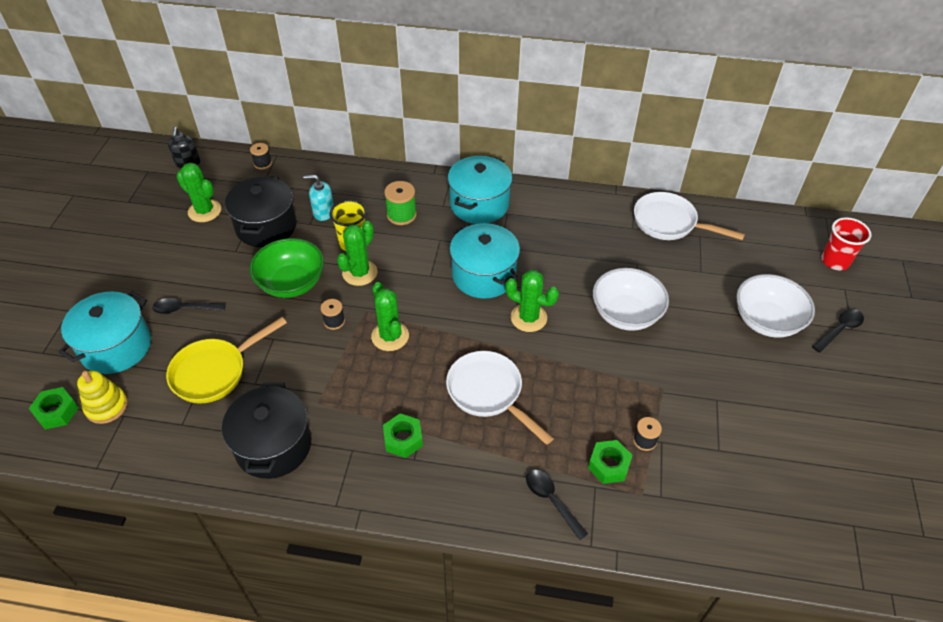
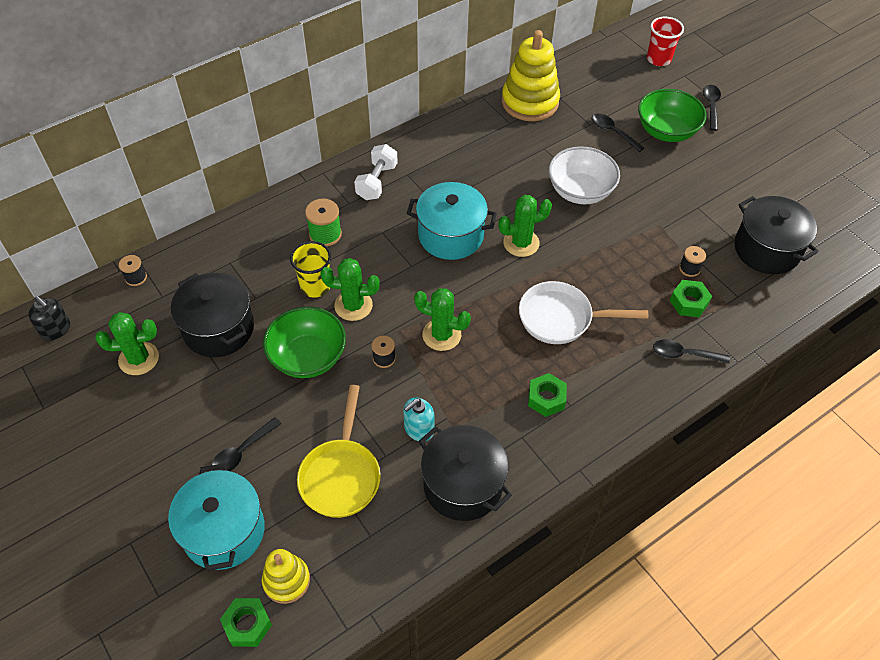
camera: 45 degrees left, 5 degrees up
(323, 212) = (254, 279): turquoise soap dispenser -> turquoise soap dispenser (418, 429)
(360, 273) = (353, 305): green cactus -> green cactus turned 75 degrees counterclockwise
(479, 204) = (377, 182): turquoise pot -> white dumbbell
(669, 223) = (530, 102): white pan -> yellow stacking toy
(713, 290) = (612, 132): none -> black spoon
(740, 481) = (766, 249): none -> black pot
(766, 321) = (666, 131): white bowl -> green bowl

